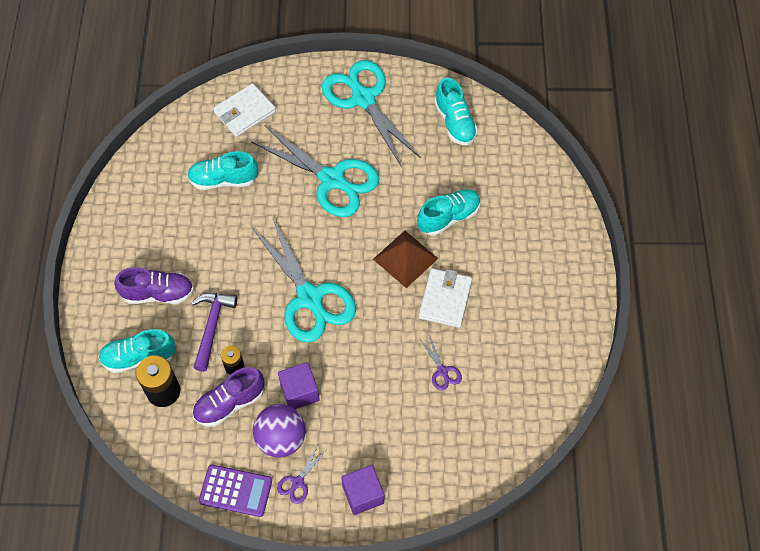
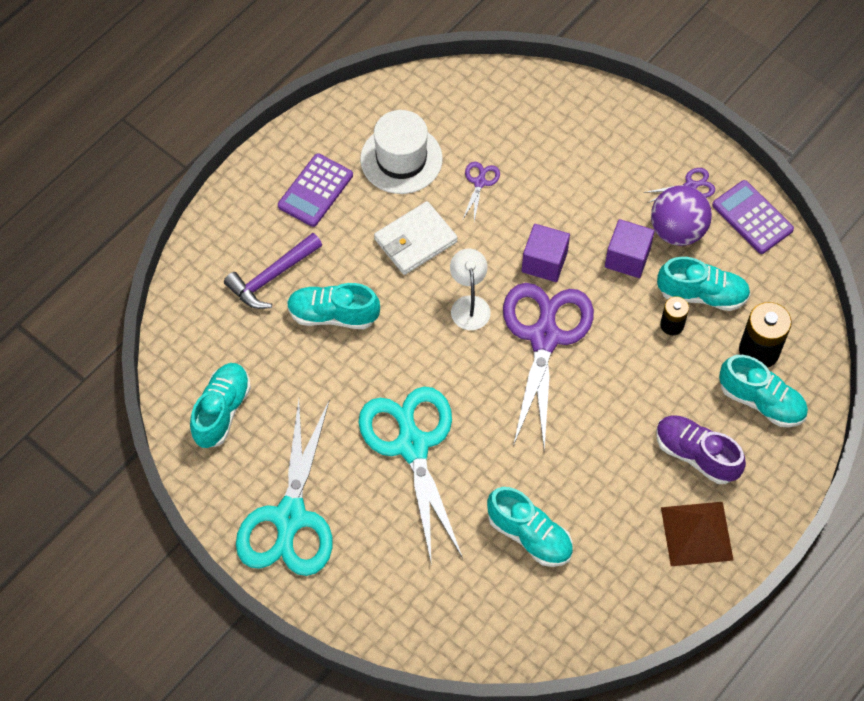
camera: 140 degrees left, 0 degrees up
(212, 327) = (665, 379): purple hammer -> purple hammer (272, 277)
(229, 403) = (702, 294): purple shoe -> turquoise shoe
(245, 112) = (437, 606): white wallet -> none
(310, 299) = (544, 336): turquoise scissors -> purple scissors
(363, 494) = (641, 138): purple cube -> purple cube (544, 262)
(374, 283) = (469, 305): none -> white lamp
(405, 258) = (416, 306): brown pyramid -> brown pyramid (697, 533)
(508, 348) = (401, 159): none -> white hat
(538, 284) = (315, 190): none -> purple calculator

